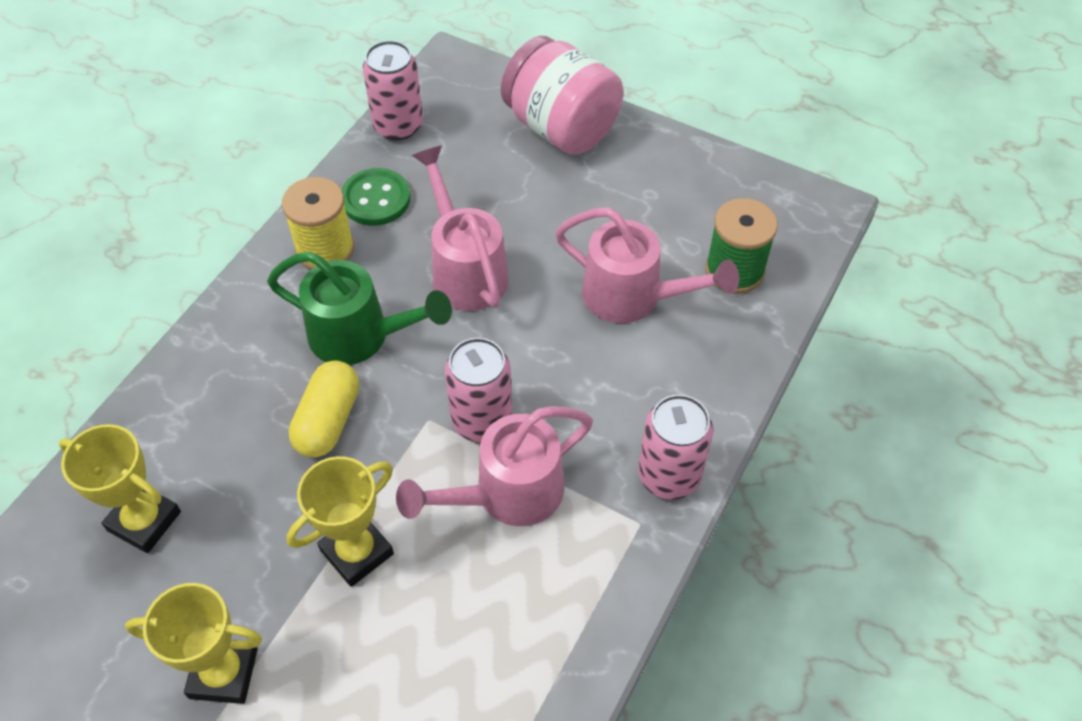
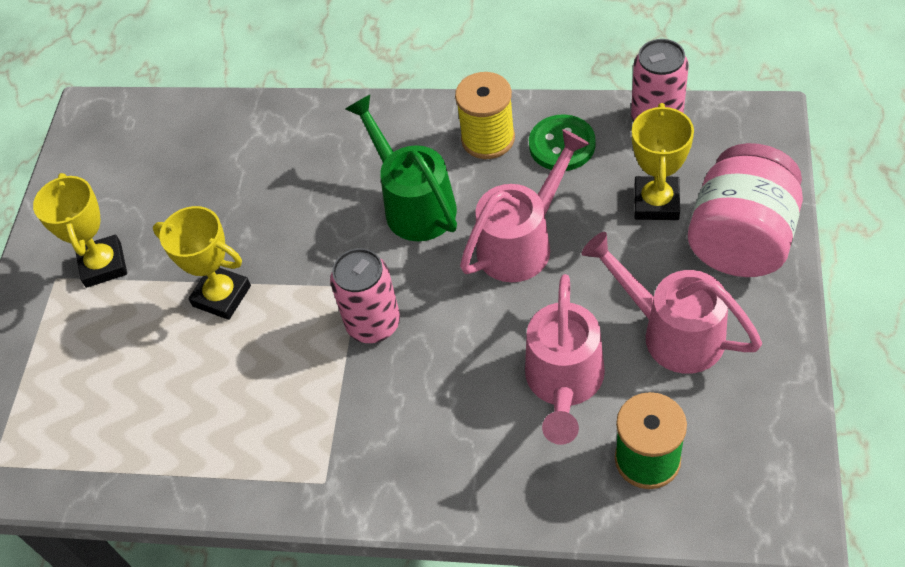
camera: 75 degrees right, 0 degrees up
(144, 521) = (198, 161): yellow trophy -> yellow trophy (656, 202)
(328, 420) = (326, 223): yellow capsule -> none
(359, 336) = (414, 204): green watering can -> green watering can turned 150 degrees clockwise
(507, 494) = (311, 372): pink watering can -> pink watering can (672, 332)
(669, 475) = (381, 487): pink can -> none

